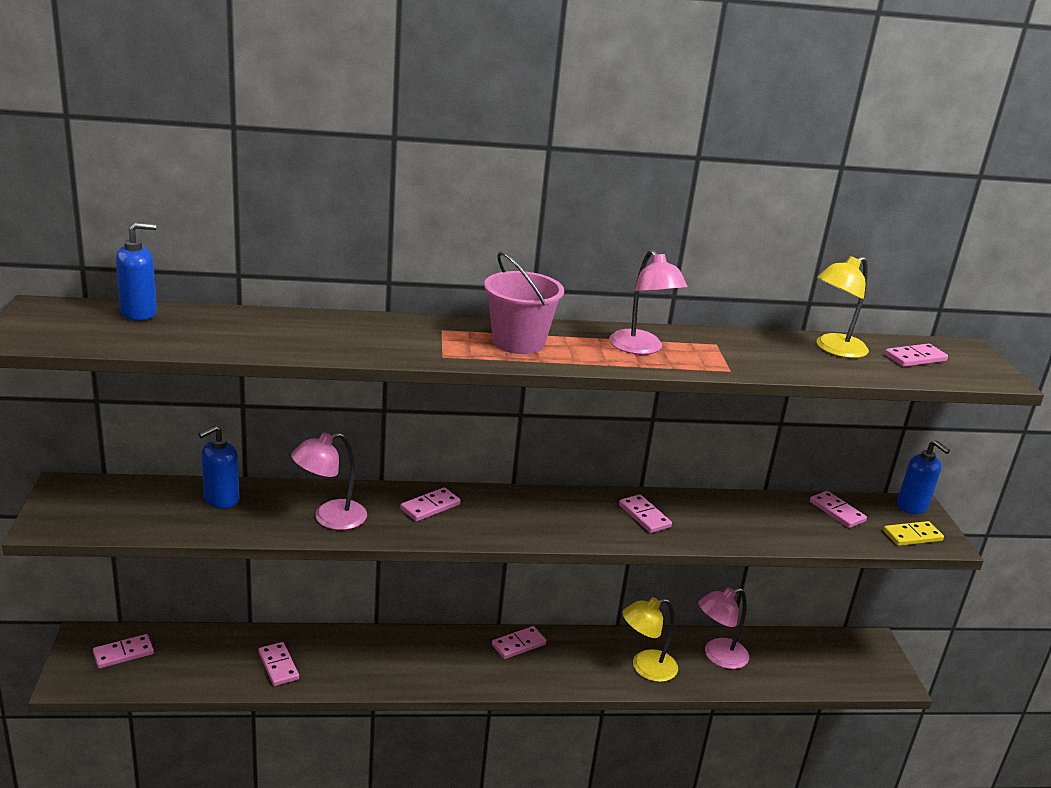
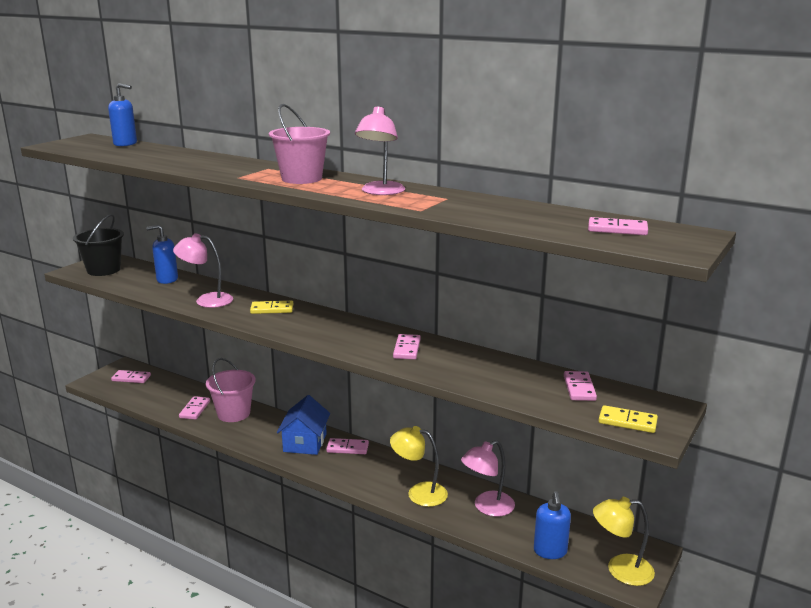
camera: 40 degrees right, 5 degrees down
(96, 510) = (103, 270): none -> black bucket
(336, 652) = (233, 413): none -> pink bucket
(430, 507) = (272, 309): pink domino -> yellow domino
(466, 657) = (305, 442): none -> blue house
(718, 656) = (487, 507): pink lamp -> pink lamp turned 45 degrees counterclockwise
(834, 349) = (547, 214): yellow lamp -> yellow lamp (620, 570)
(912, 506) = (665, 405): blue soap dispenser -> blue soap dispenser (550, 551)

